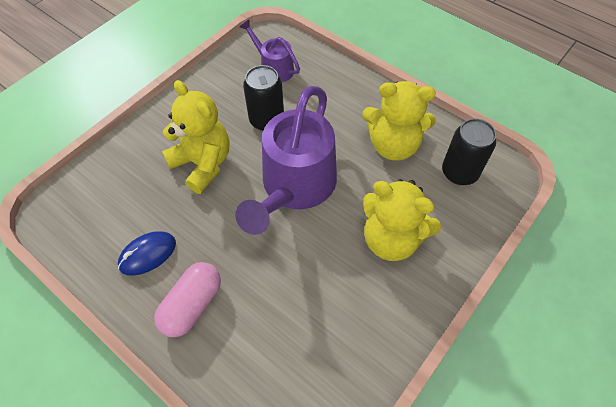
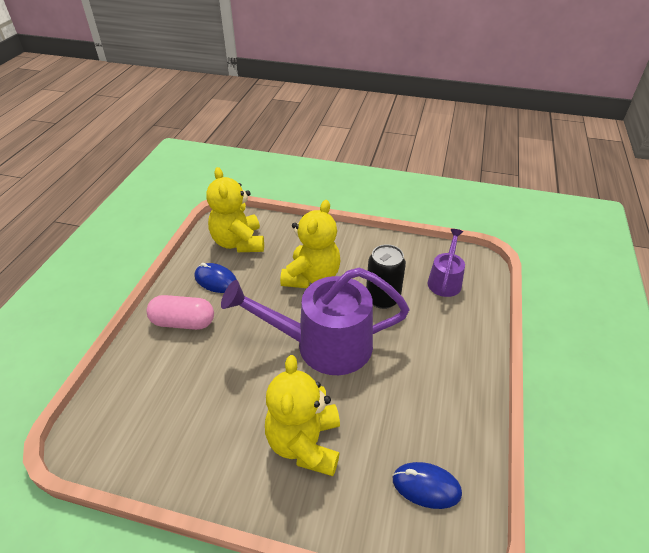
camera: 65 degrees right, 15 degrees down
(393, 145) = (421, 407): yellow teddy bear -> yellow teddy bear (238, 242)
(459, 172) = (426, 486): black can -> blue mouse

